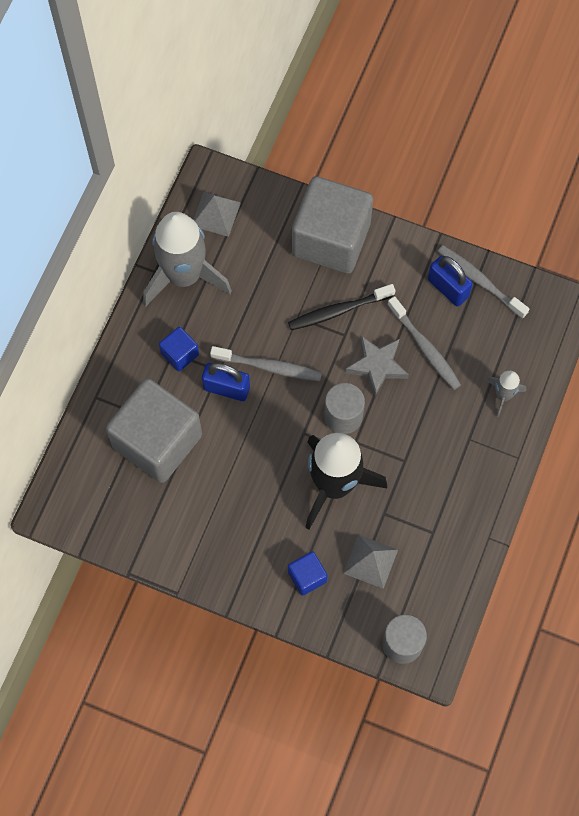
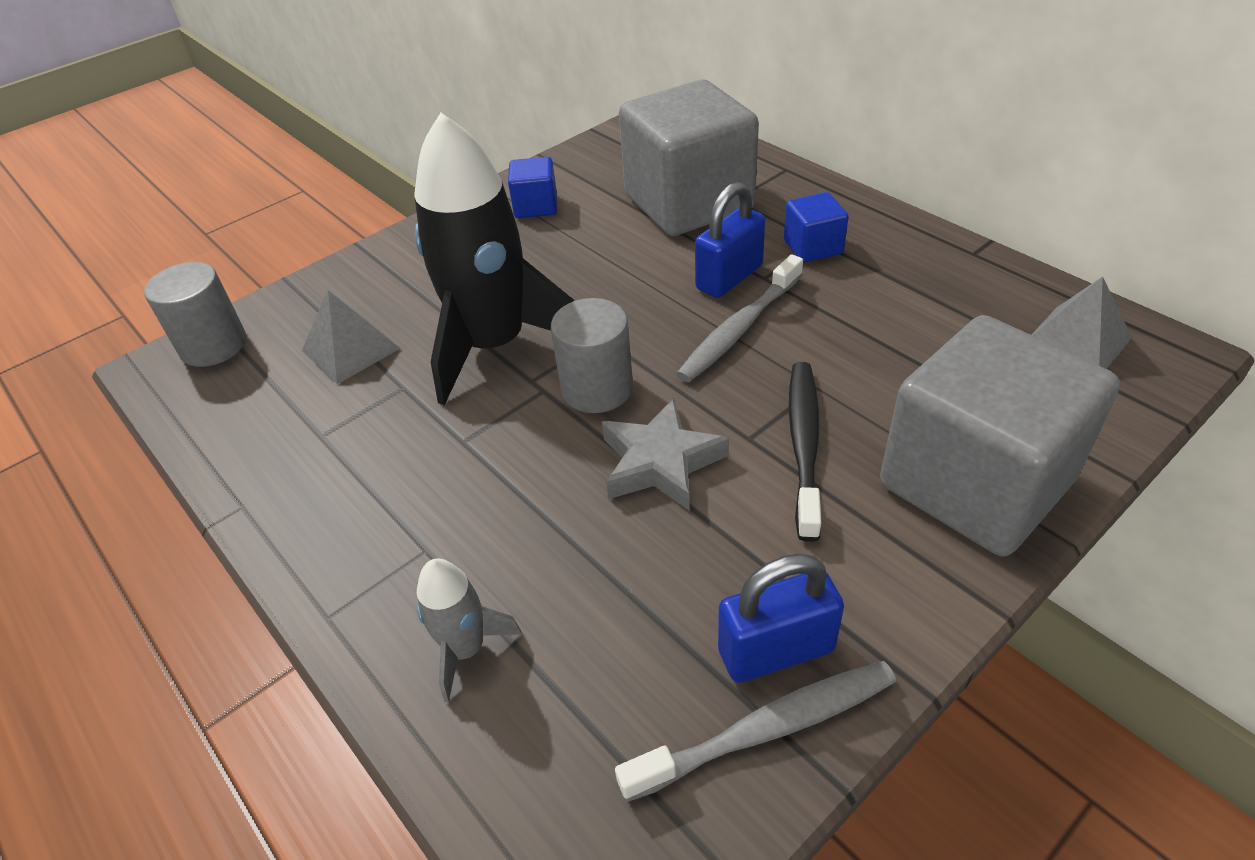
camera: 120 degrees right, 25 degrees down
(184, 276) = (954, 279): grey rocket -> none
(307, 576) = (393, 283): blue cube -> blue cube (536, 206)
(425, 348) = (655, 551): grey toothbrush -> none

